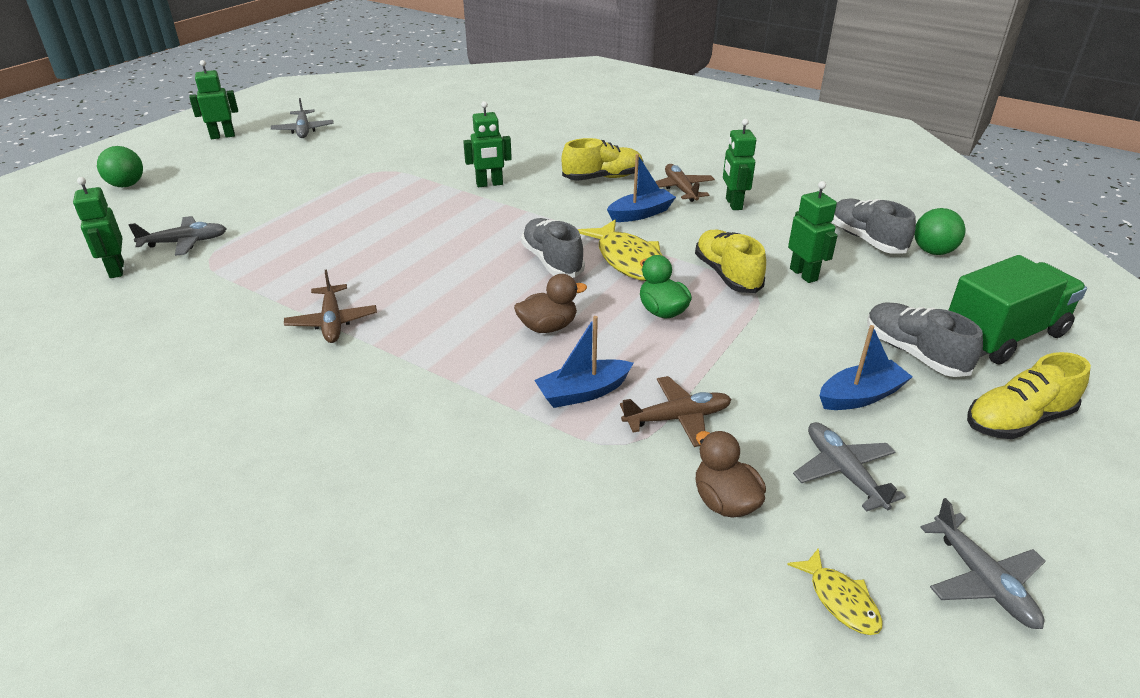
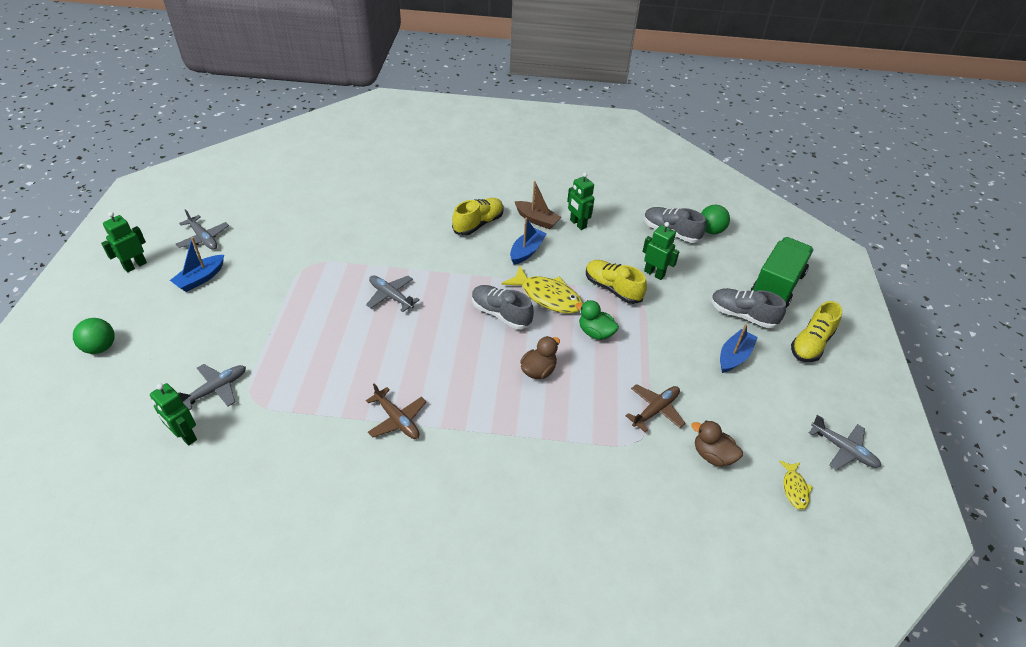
camera: 30 degrees left, 10 degrees up
(489, 184) = (404, 254): green robot -> none
(583, 392) = (594, 413): blue boat -> blue boat (200, 278)
(681, 189) = (536, 220): brown plane -> brown boat
(840, 600) = (794, 488): yellow fish -> yellow fish turned 60 degrees clockwise
(844, 472) = (754, 411): grey plane -> grey plane (391, 296)

